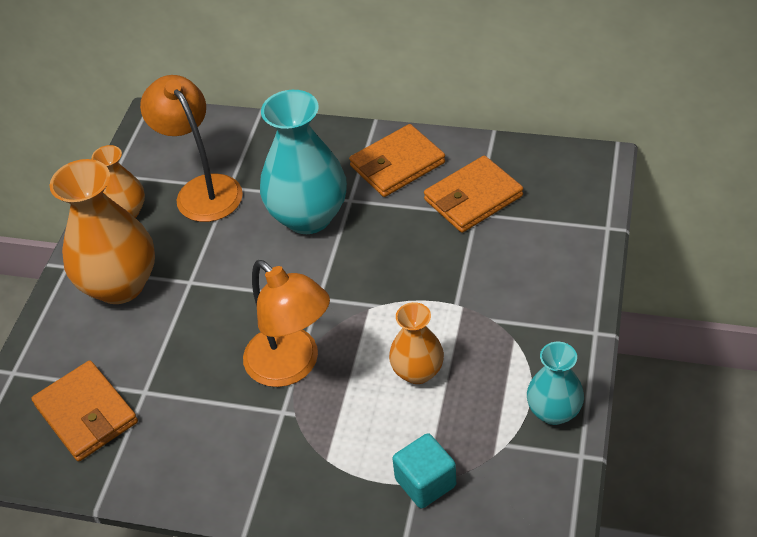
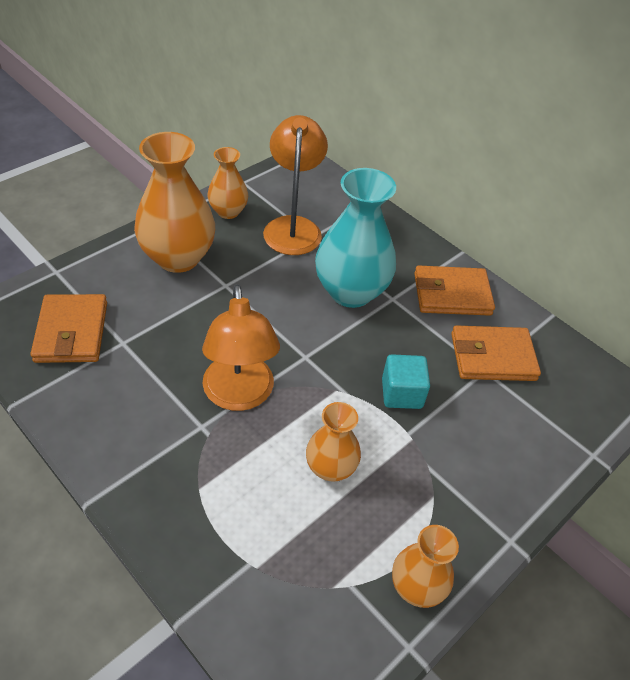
camera: 25 degrees right, 0 degrees up
(425, 482) = (257, 568): turquoise cube -> turquoise cube (401, 393)
(553, 411) = (416, 587): turquoise vase -> orange vase

